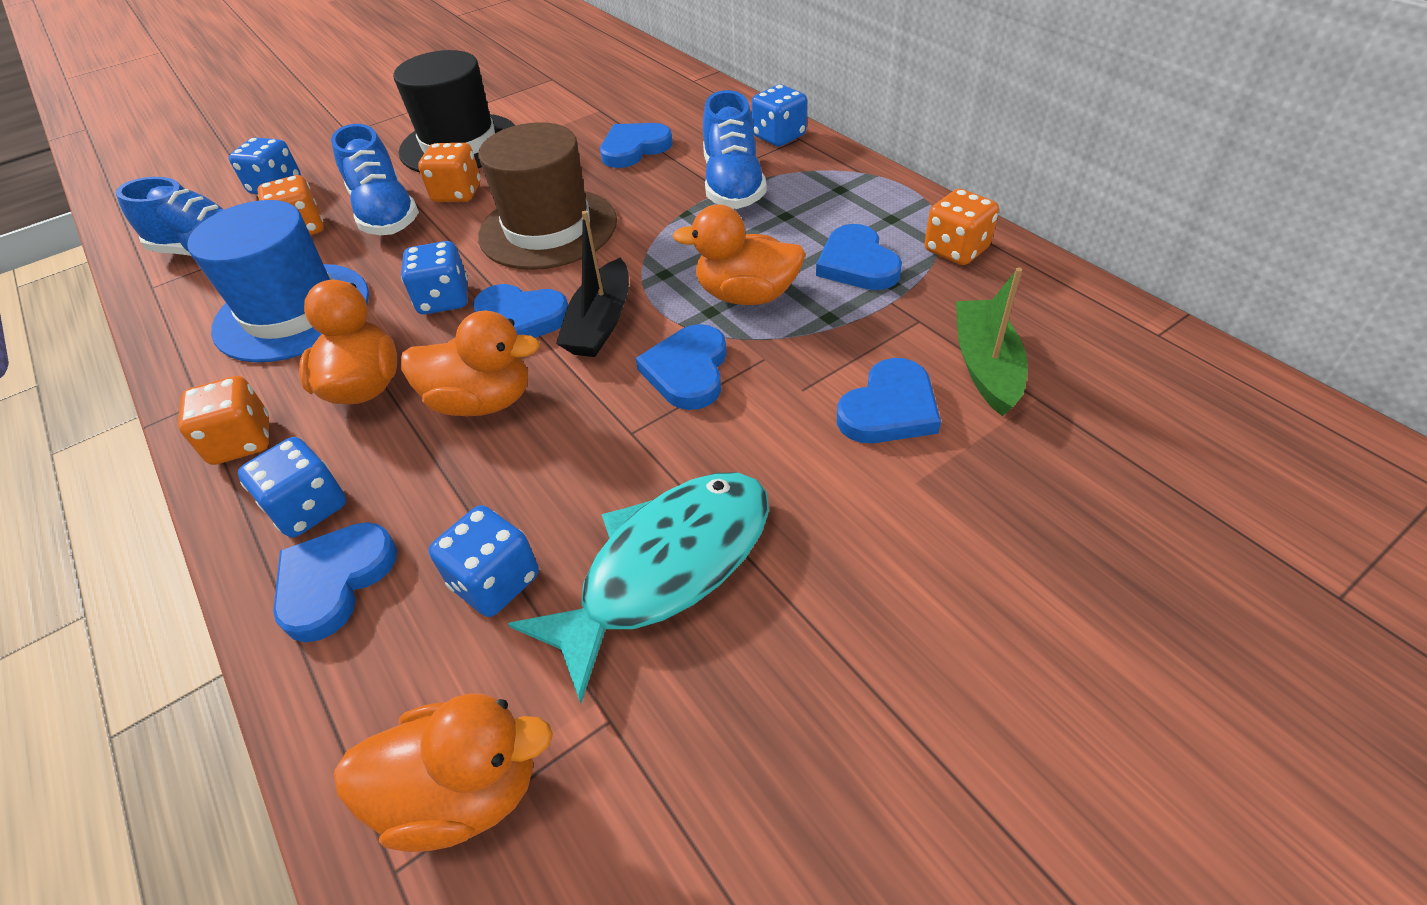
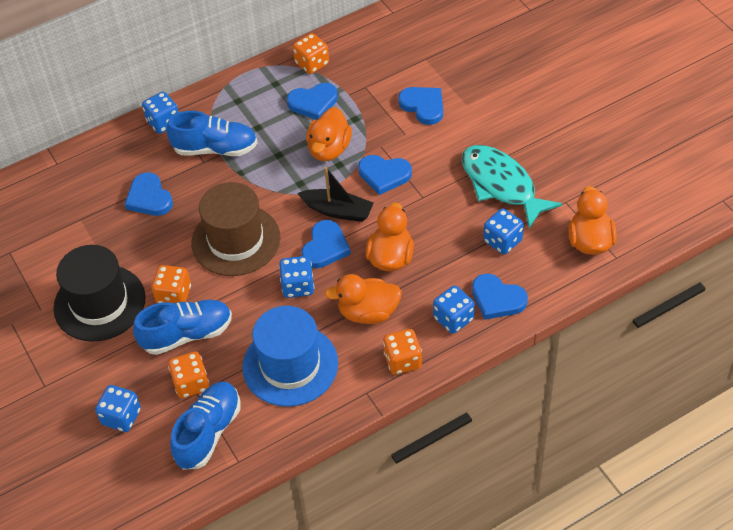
camera: 85 degrees left, 5 degrees up
(985, 366) = (402, 70): green boat -> none

